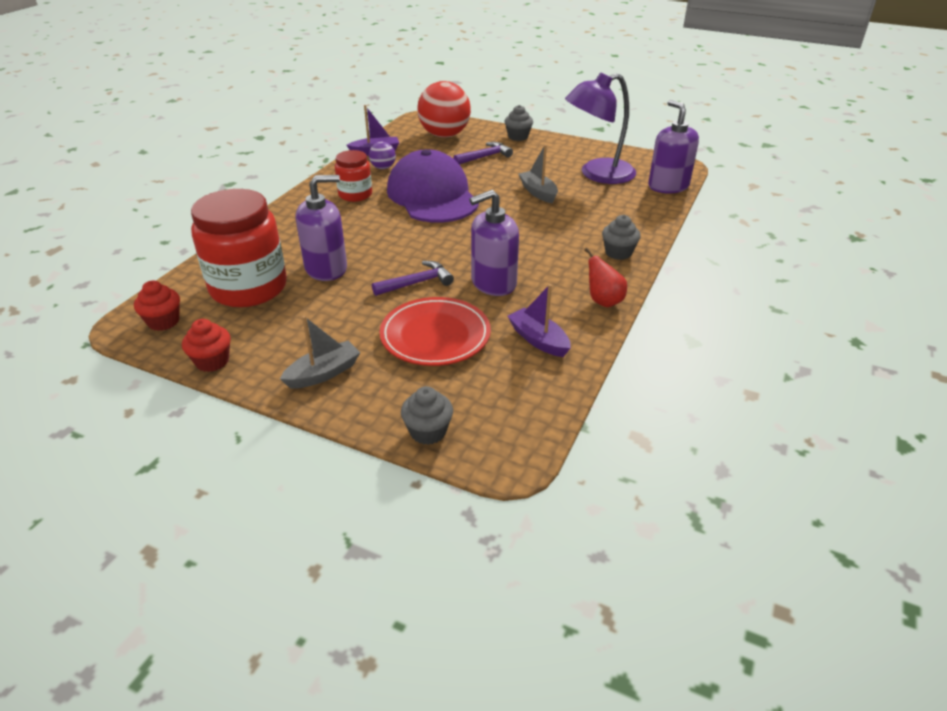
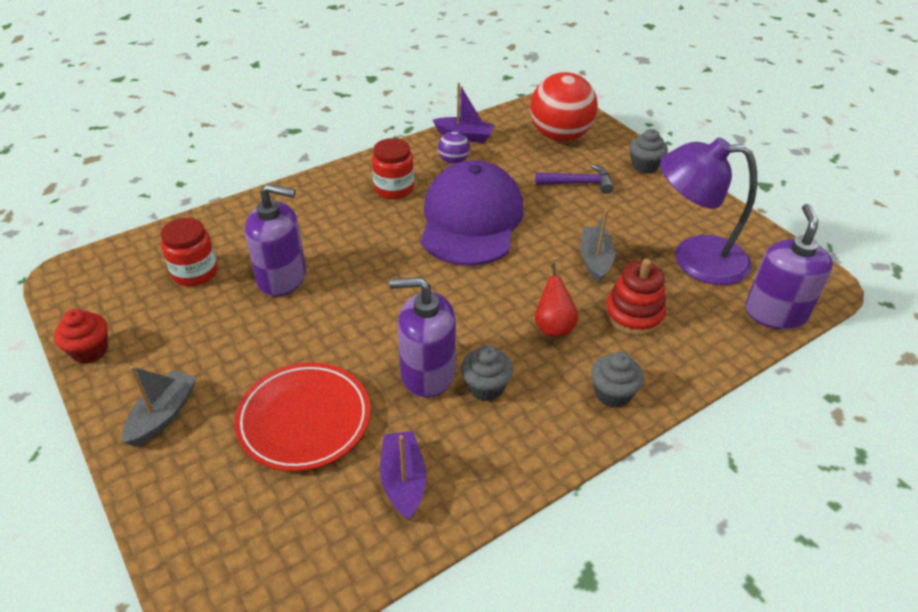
camera: 30 degrees right, 5 degrees up
(163, 321) = (95, 282): red cupcake -> none
(248, 288) = (195, 273): red jar -> red jar, size x0.54
(323, 373) = (163, 415): grey boat -> grey boat turned 60 degrees counterclockwise
(417, 283) = (350, 337): purple hammer -> none
(428, 431) = (185, 546): grey cupcake -> grey cupcake (485, 387)
(590, 212) = (633, 315): none -> red stacking toy
(603, 301) = (528, 460): red pear -> red pear (553, 327)

